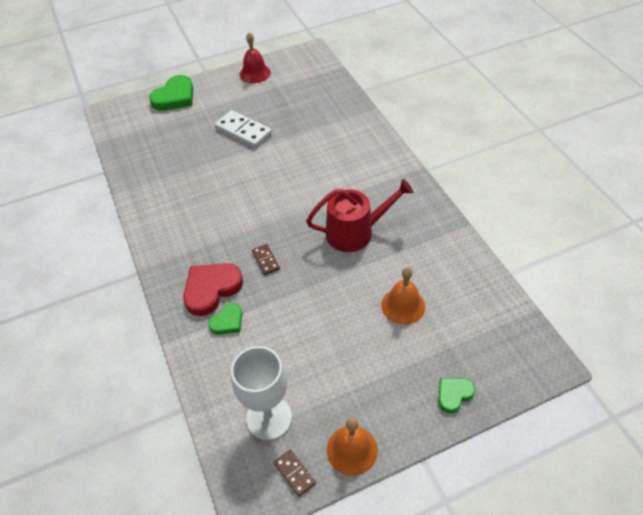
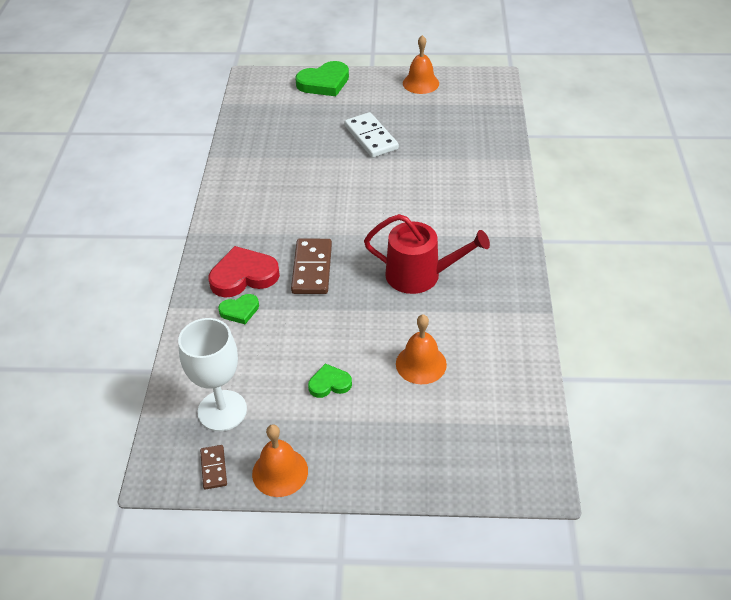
camera: 25 degrees right, 5 degrees down
(255, 73) = (420, 83): red bell -> orange bell
(266, 260) = (312, 269): brown domino -> brown domino, size x1.88
(454, 395) = (415, 468): green heart -> green heart (329, 383)

